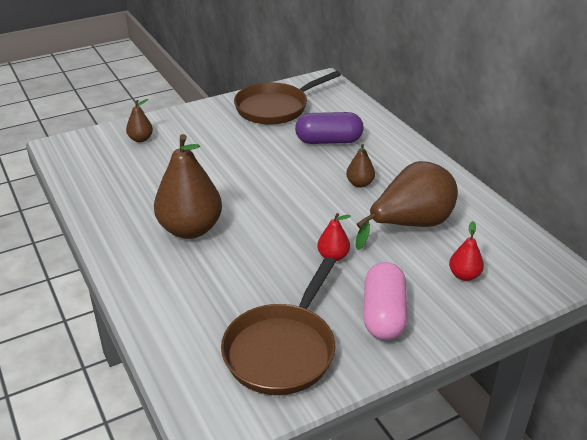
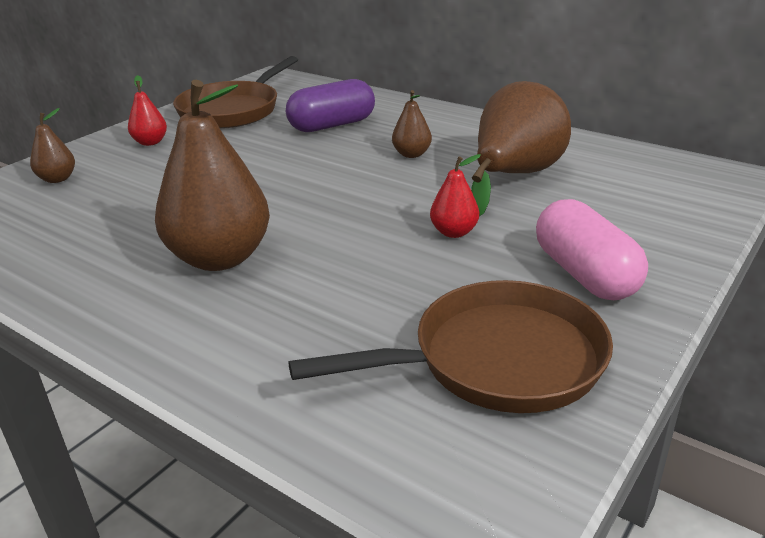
camera: 25 degrees left, 5 degrees down
(282, 349) = (496, 360): brown pan -> brown pan turned 105 degrees counterclockwise
(464, 275) = (630, 206): red pear -> red pear (150, 142)

